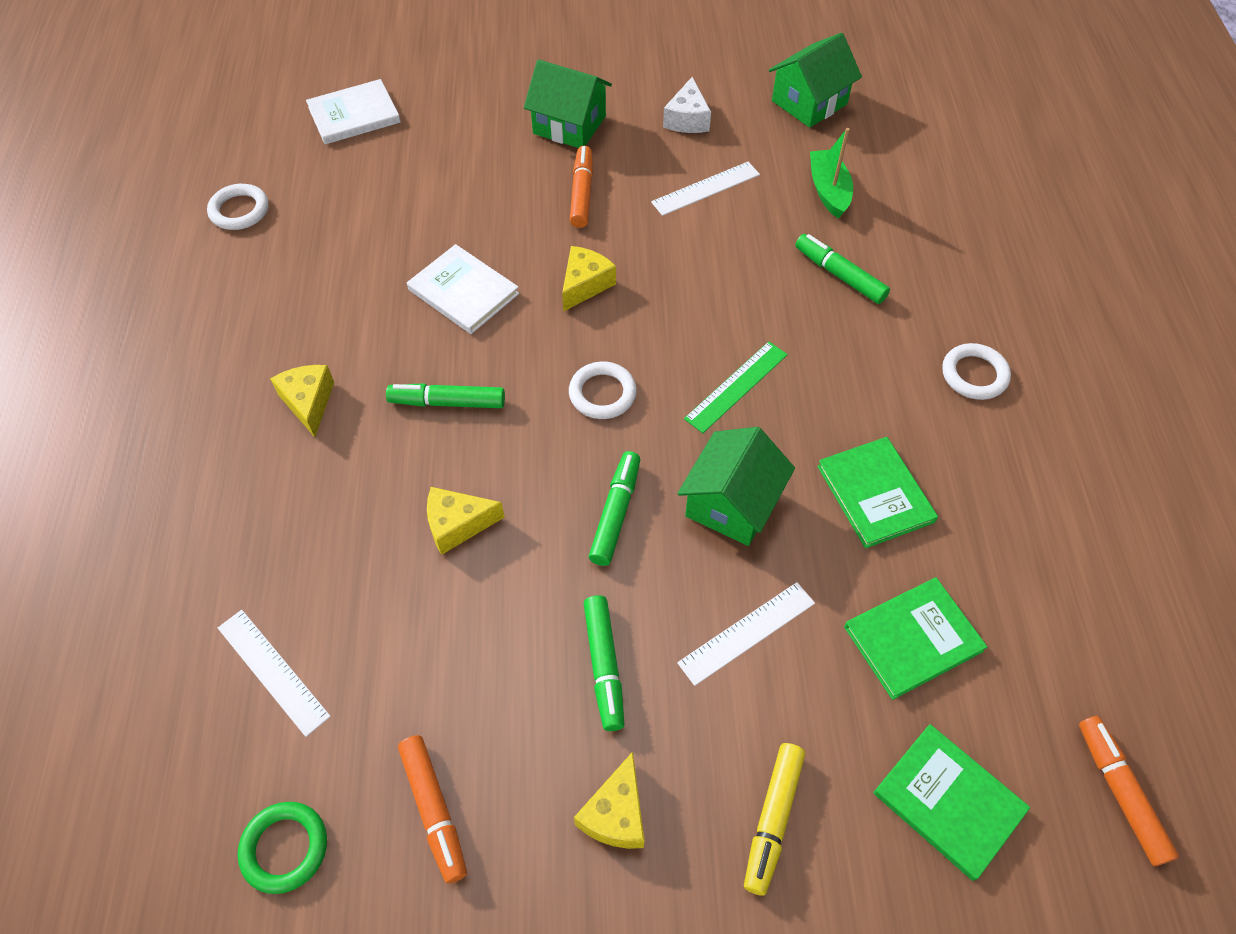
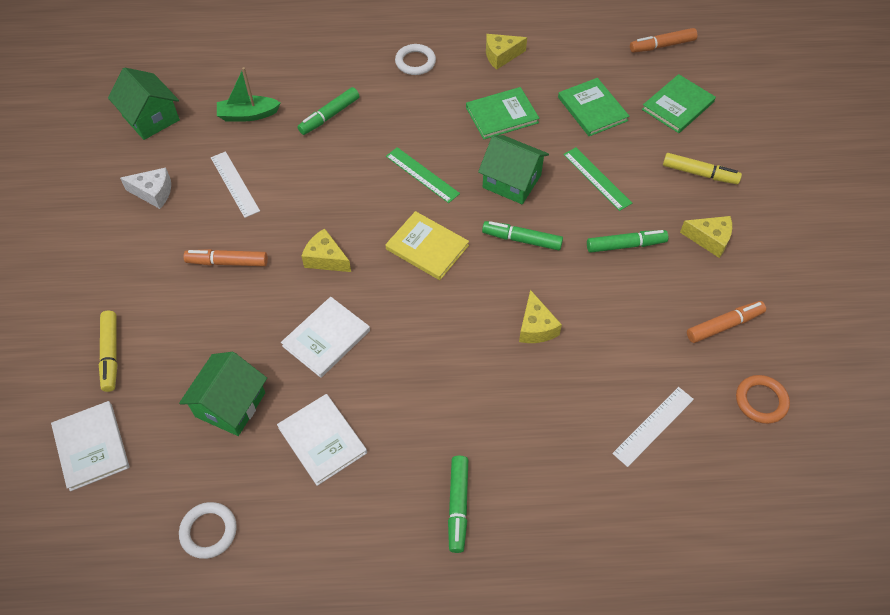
camera: 90 degrees left, 0 degrees up
(285, 848) = (761, 401): green ring -> orange ring
(309, 402) = (433, 436): yellow cheese -> yellow cheese (501, 56)
(325, 295) = (322, 440): none -> white book
(447, 402) = (434, 341): green marker -> green marker (458, 506)
(462, 114) = (111, 354): none -> yellow marker
(569, 125) = (143, 272): green house -> green house (230, 404)
(602, 393) = (427, 247): white ring -> yellow book
(747, 633) = (597, 178): white ruler -> green ruler

